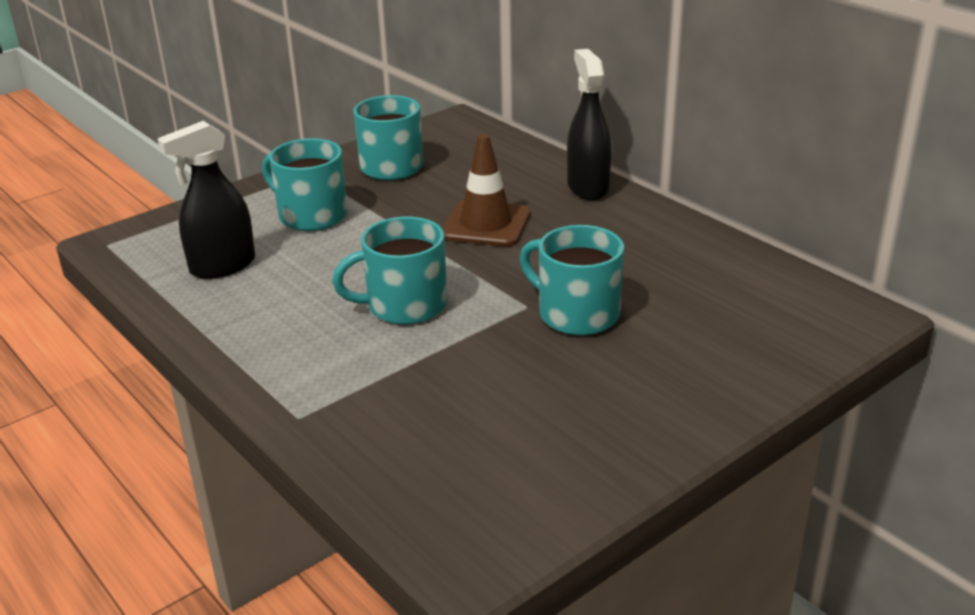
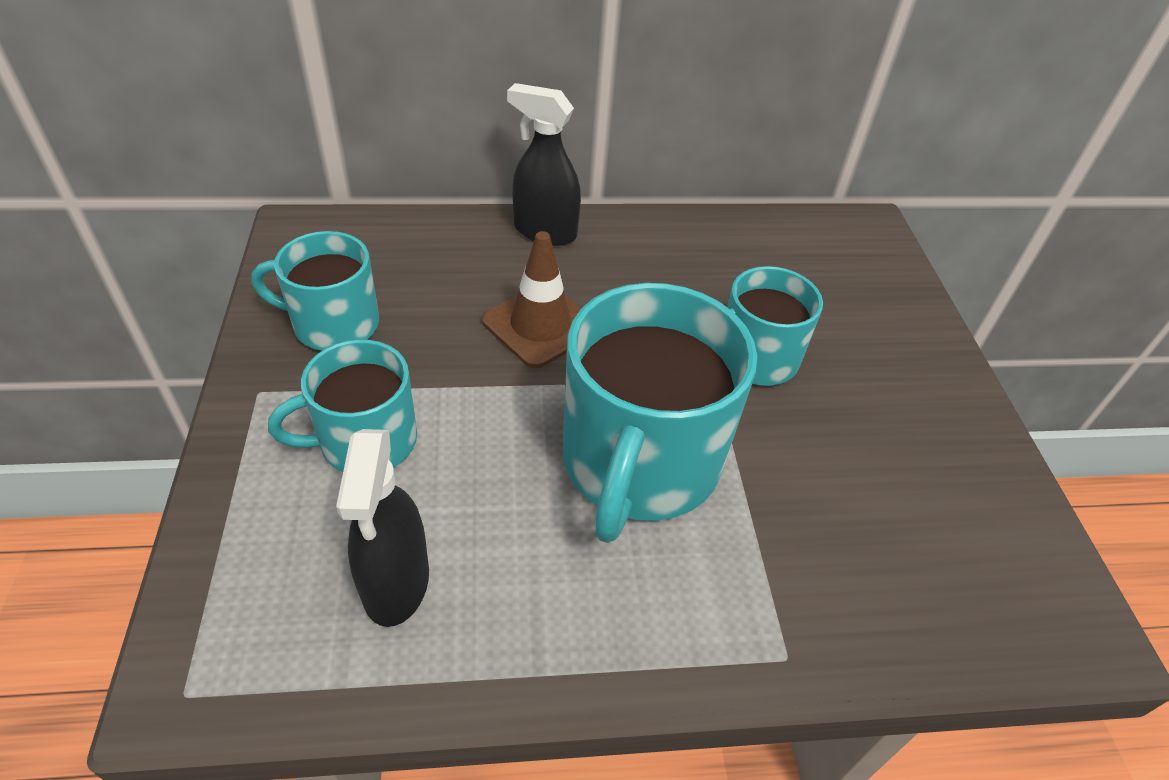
camera: 60 degrees left, 15 degrees up
(404, 305) = (639, 462): turquoise mug -> turquoise mug, size x1.70

